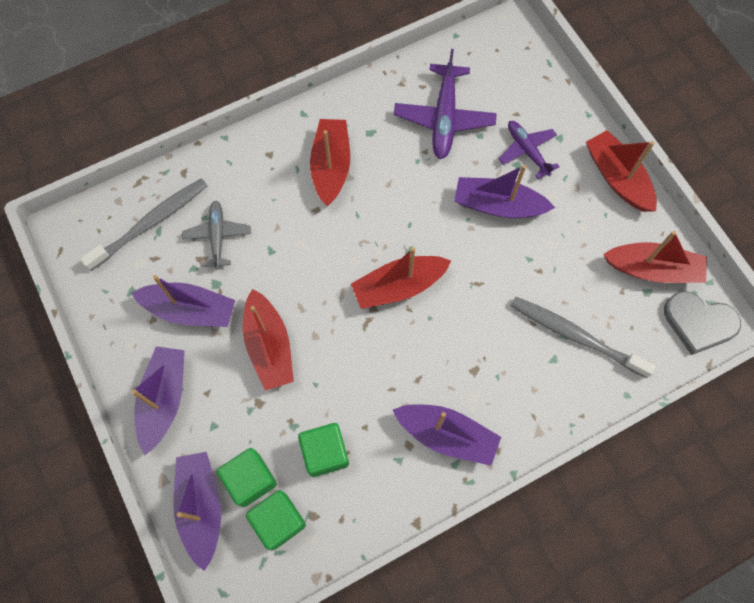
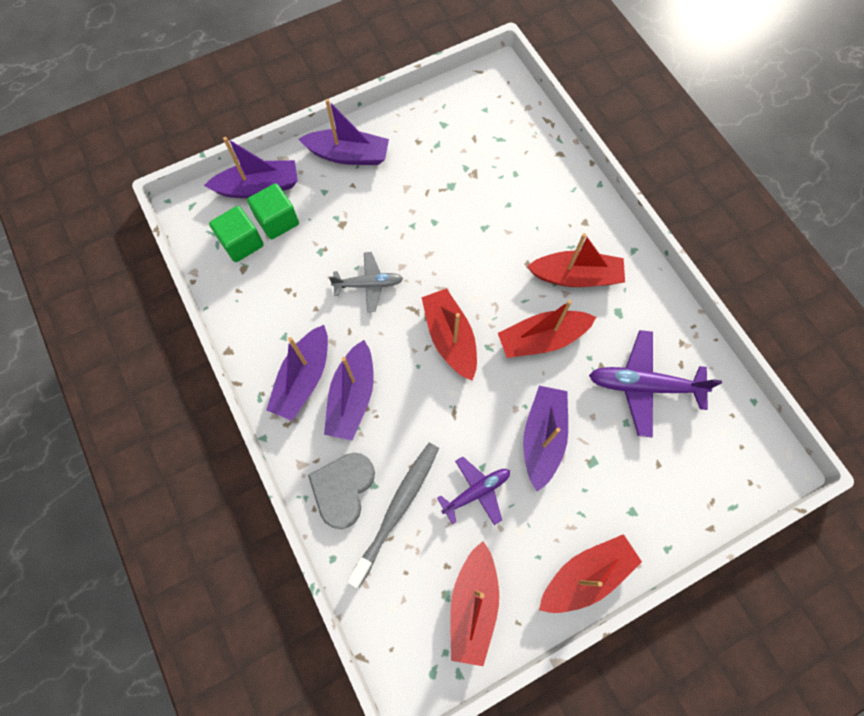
camera: 90 degrees right, 0 degrees up
(151, 223) = (507, 133): grey toothbrush -> none
(190, 310) = (426, 168): purple boat -> purple boat (352, 396)
(217, 236) = (497, 184): grey plane -> grey plane (368, 284)
(269, 346) = (392, 230): red boat -> red boat (542, 338)
(325, 452) = (295, 276): green cube -> none
(527, 151) = (611, 473): purple plane -> purple plane (476, 491)
(699, 323) = (410, 652): grey heart -> grey heart (342, 489)

